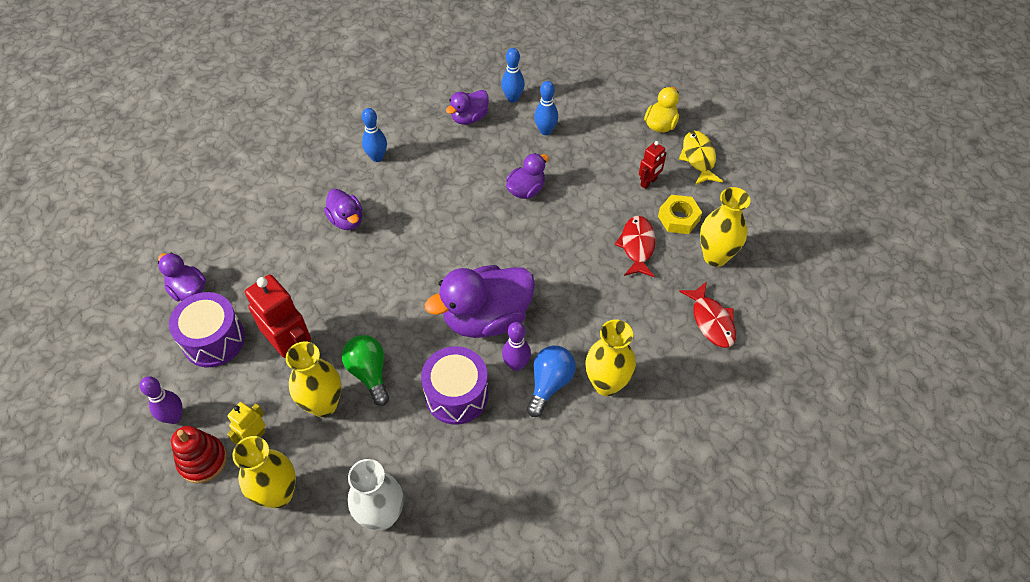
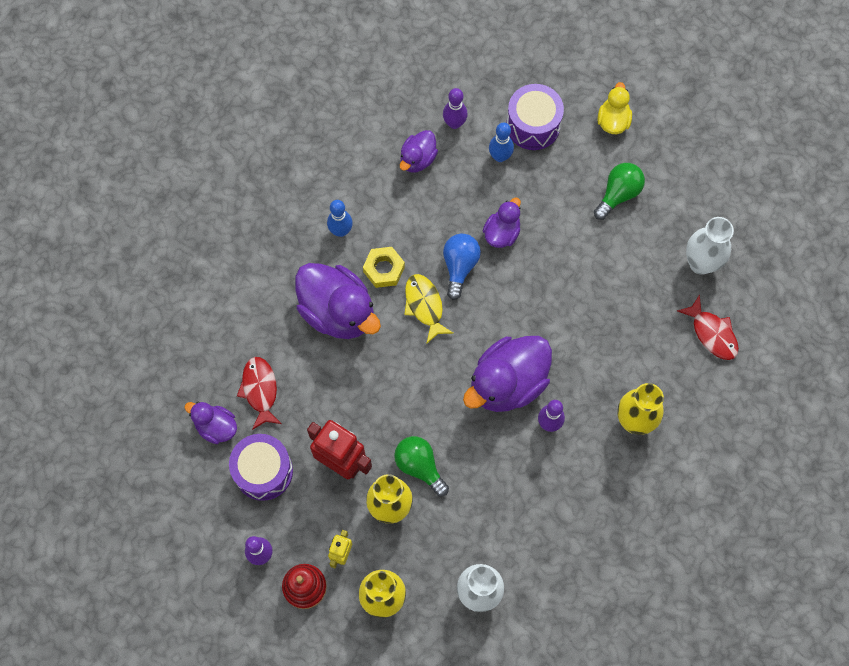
camera: 15 degrees left, 15 degrees up
(346, 220) = (338, 312): purple duck -> purple duck, size x1.89
(456, 395) = (505, 466): purple drum -> purple drum (533, 125)
(513, 98) = (454, 123): blue bowling pin -> purple bowling pin
(549, 383) = (584, 434): blue light bulb -> blue light bulb (459, 266)
(637, 246) = (625, 270): red fish -> red fish (260, 390)
(648, 182) = (618, 194): red robot -> green light bulb
(678, 218) = (657, 229): yellow nut -> yellow nut (384, 269)
(698, 158) = (660, 152): yellow fish -> yellow fish (424, 306)
(715, 256) = (701, 263): yellow vase -> white vase

